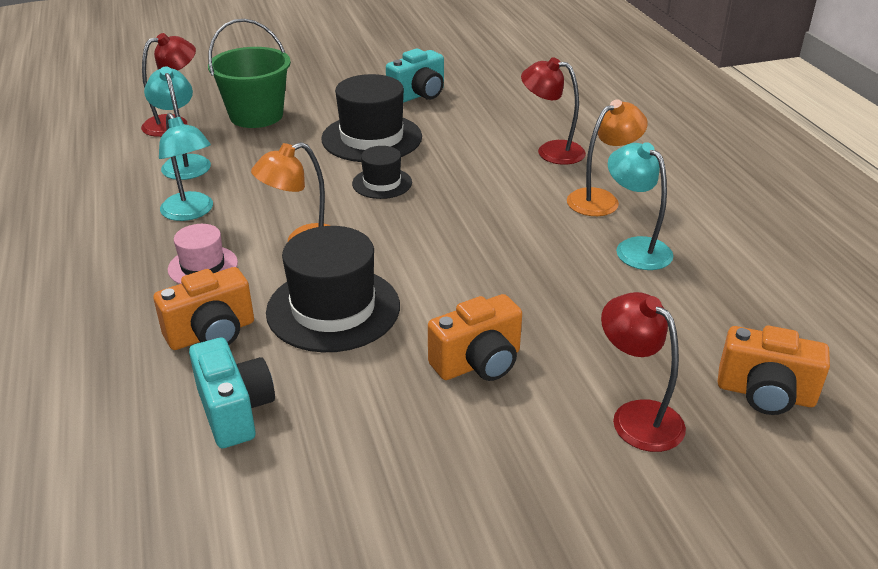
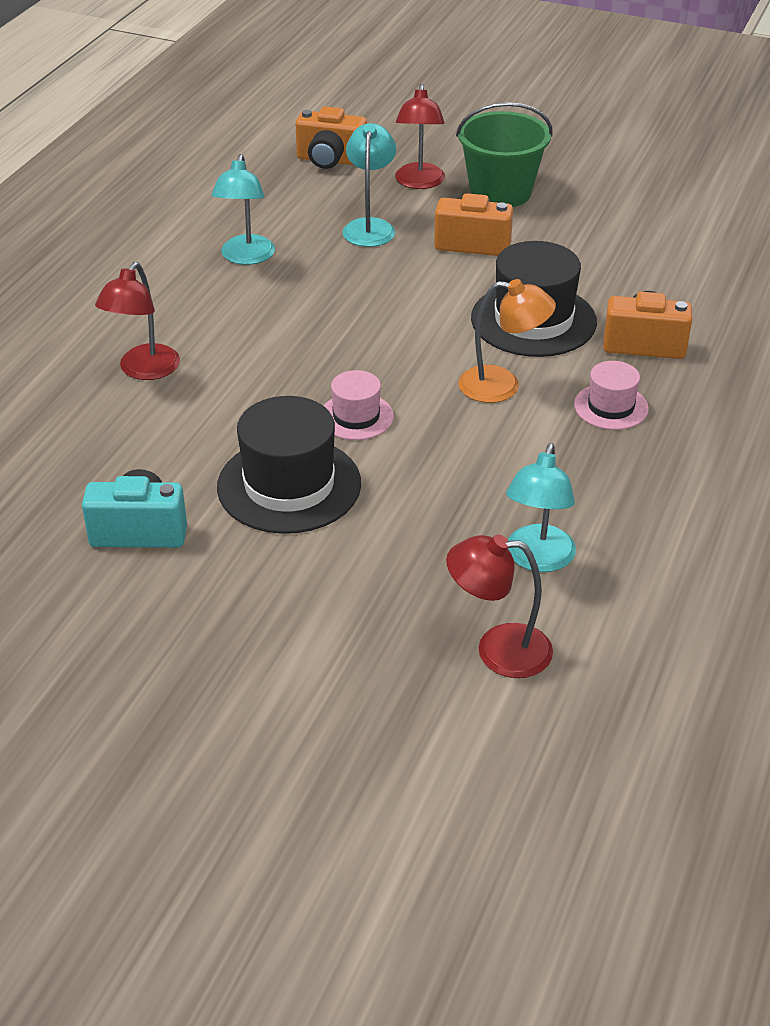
camera: 140 degrees left, 5 degrees up
(191, 212) = (580, 476): turquoise lamp -> turquoise lamp (370, 227)
(235, 411) = (663, 287): turquoise camera -> none
(256, 116) = (378, 606): green bucket -> green bucket (500, 192)
(382, 183) = (356, 416): black hat -> pink hat
(551, 151) = (144, 370): red lamp -> red lamp turned 45 degrees clockwise
(601, 199) = (195, 303): orange lamp -> none
(765, 394) = (330, 160): orange camera -> orange camera turned 135 degrees clockwise

